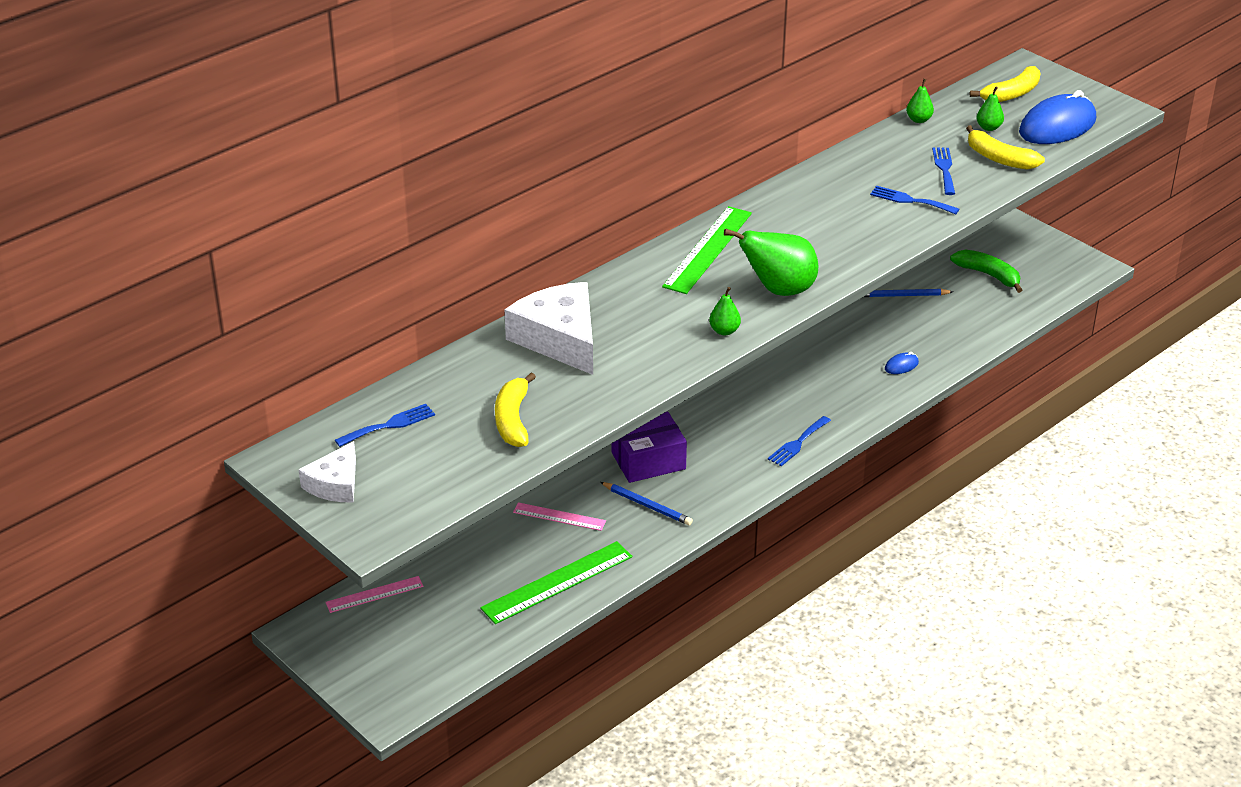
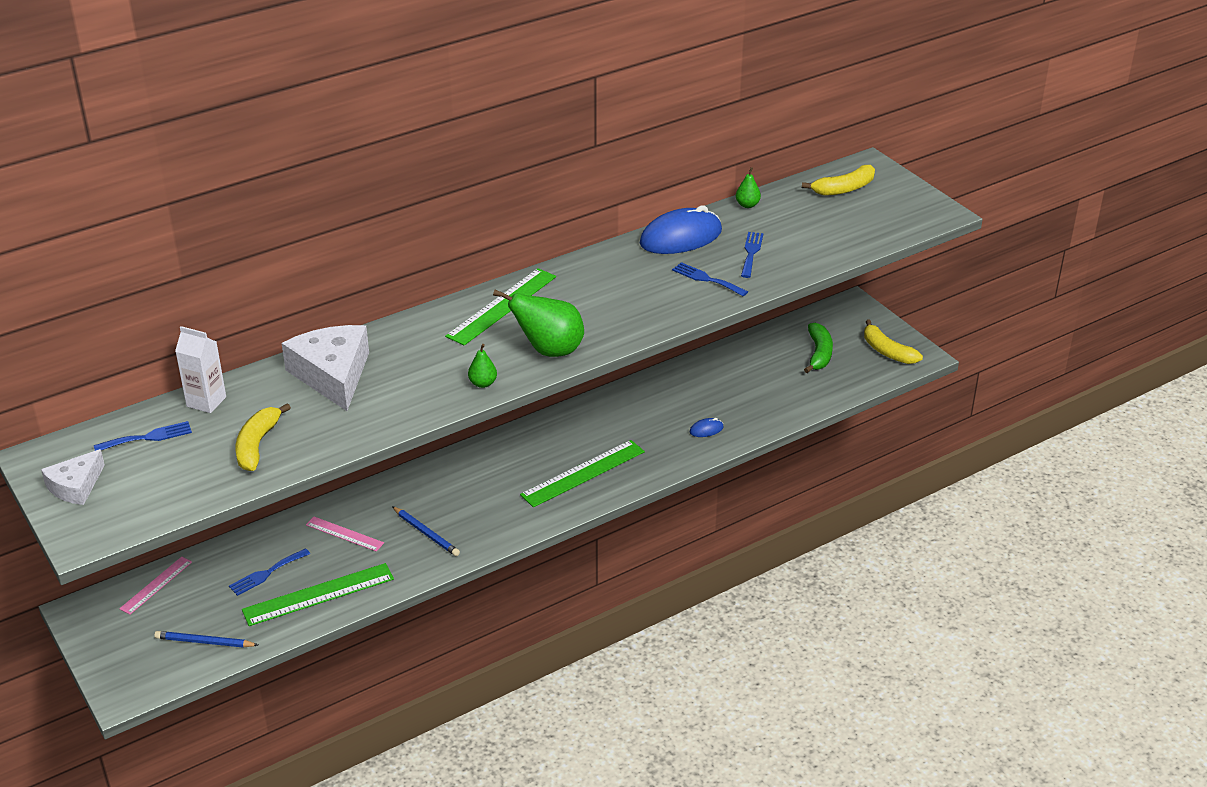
camera: 10 degrees right, 0 degrees up
(374, 594) = (156, 585): pink ruler -> pink ruler turned 45 degrees counterclockwise
(435, 381) = (206, 402): none -> white carton
(648, 460) = (443, 491): purple box -> none
(789, 425) = (583, 473): none -> green ruler
(797, 443) = (584, 491): blue fork -> blue fork (266, 573)
(903, 295) = (733, 364): blue pencil -> blue pencil (205, 642)
(988, 128) = (809, 218): green pear -> none
(988, 275) = (819, 354): green banana -> green banana turned 45 degrees clockwise
(999, 158) = (806, 248): yellow banana -> yellow banana (887, 351)
(1057, 126) = (874, 223): blue mouse -> blue mouse (681, 237)

